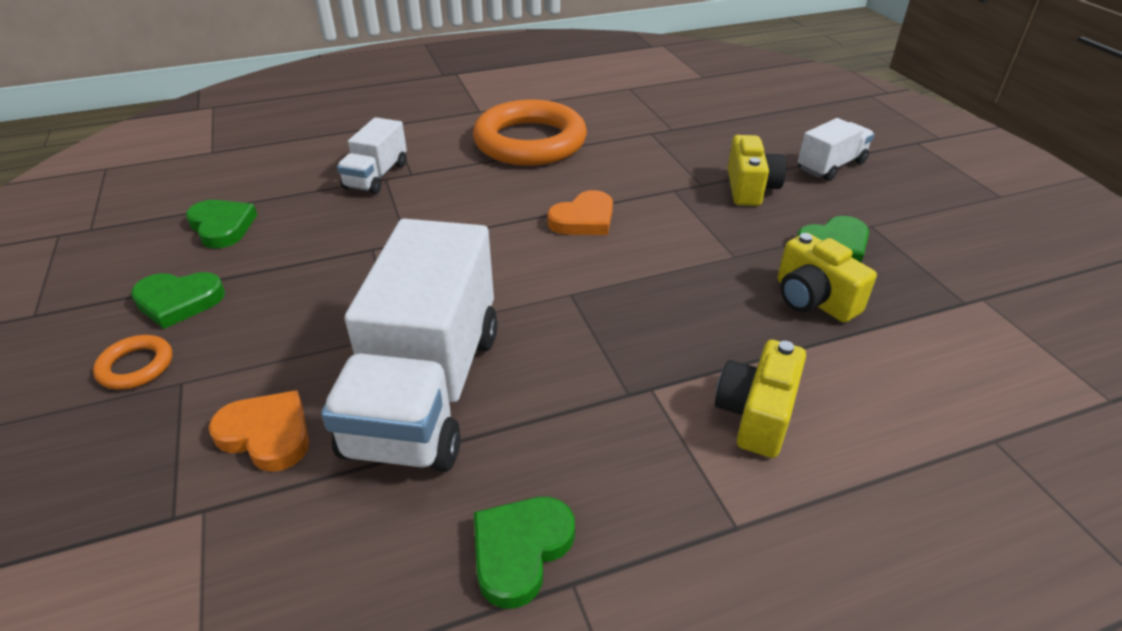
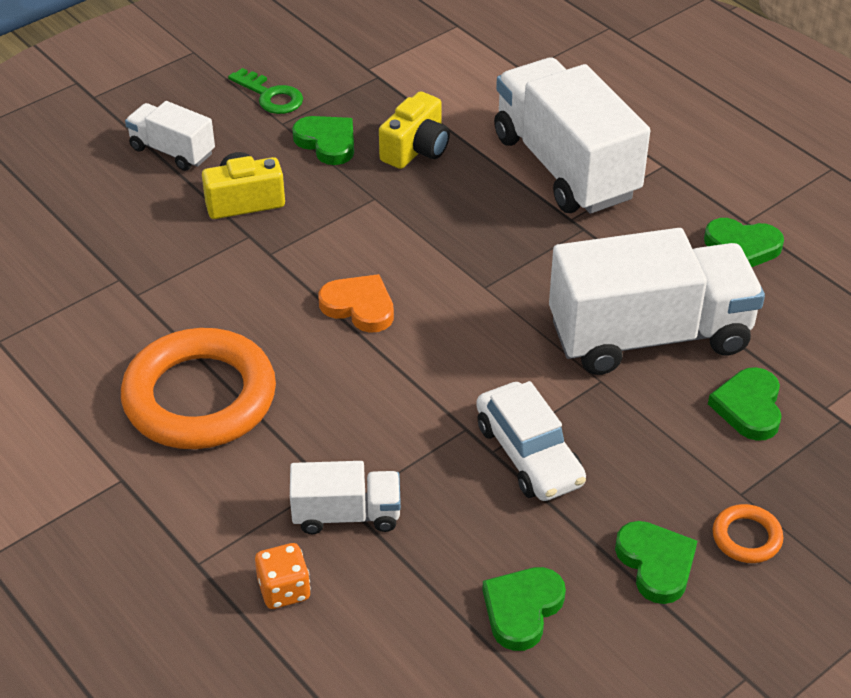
camera: 110 degrees left, 5 degrees up
(267, 434) = (749, 407): orange heart -> green heart
(342, 146) = (284, 590): none -> orange dice
(351, 266) = (529, 454): none -> white car
(756, 415) = (565, 166): yellow camera -> white truck
(920, 226) = (270, 96): none -> green key

